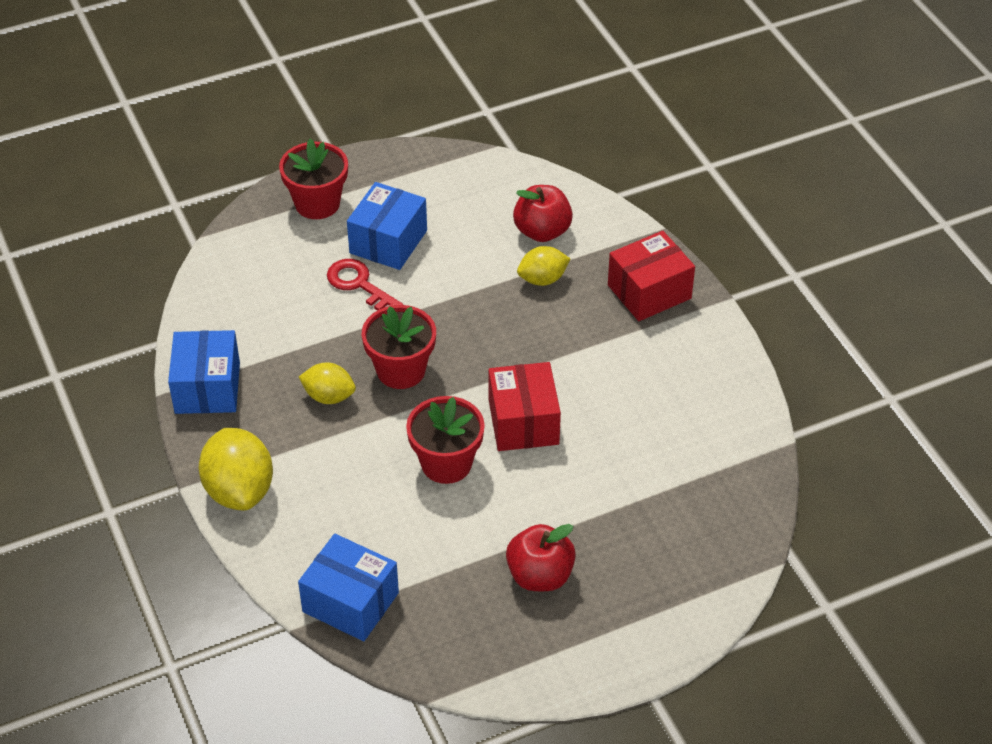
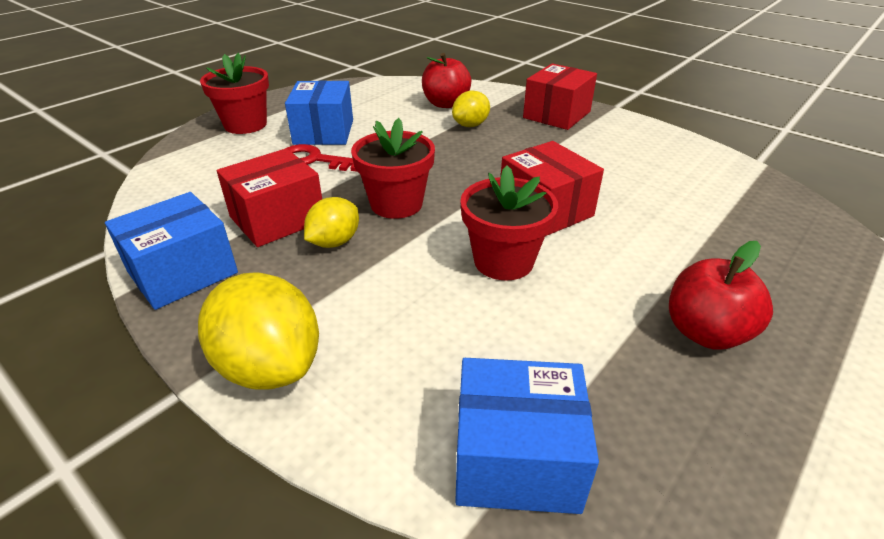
camera: 25 degrees left, 10 degrees down
(207, 388) = (183, 272): blue box -> blue box turned 75 degrees clockwise
(296, 354) = (277, 219): none -> red box
(329, 396) = (334, 242): yellow lemon -> yellow lemon turned 45 degrees counterclockwise

